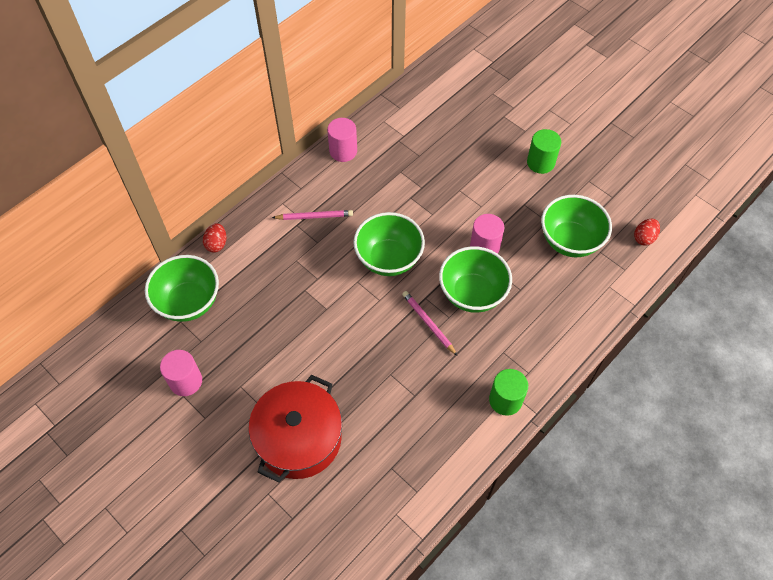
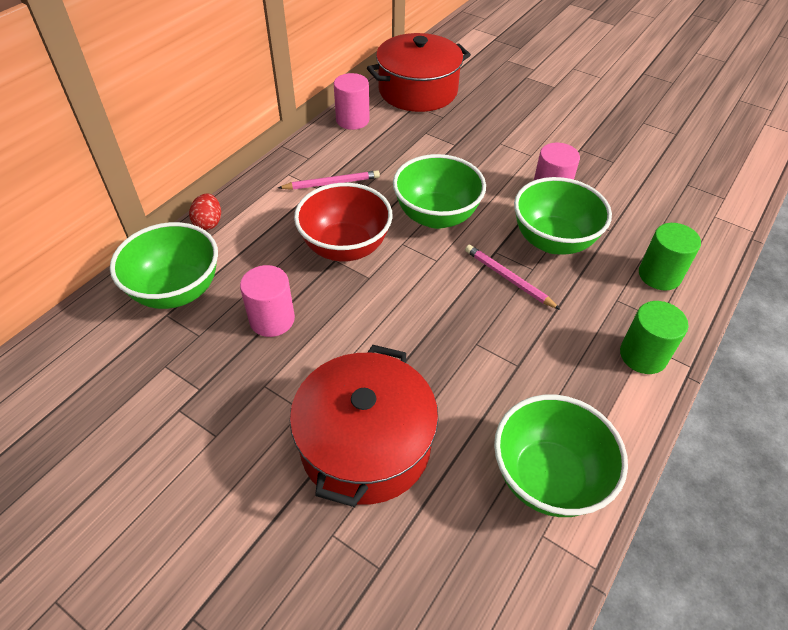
camera: 10 degrees left, 10 degrees down
(186, 381) = (181, 389): pink cylinder -> pink cylinder (272, 319)
(314, 279) = (345, 247): none -> red bowl
(405, 123) = (418, 91): none -> red pot
(540, 163) = (583, 111): green cylinder -> green cylinder (659, 275)
(570, 241) = (648, 177): green bowl -> green bowl (548, 477)
(644, 238) = (730, 166): red egg -> none

